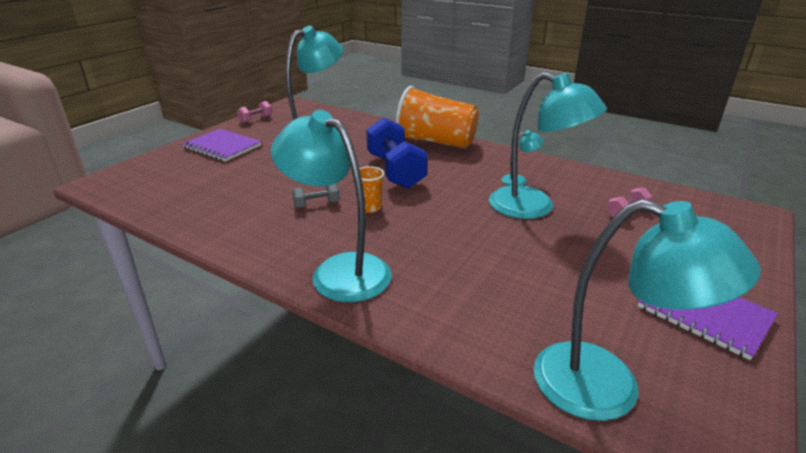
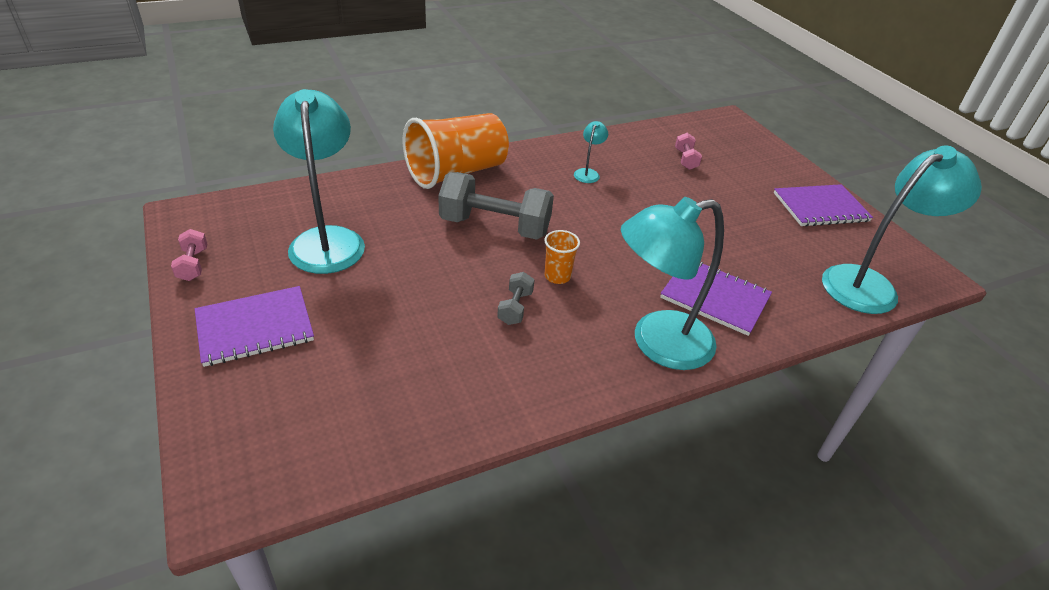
camera: 60 degrees left, 10 degrees up
(395, 171) = (495, 226): blue dumbbell -> grey dumbbell
(436, 283) = (715, 297): none -> purple notebook
(534, 207) = (641, 192): turquoise lamp -> none

